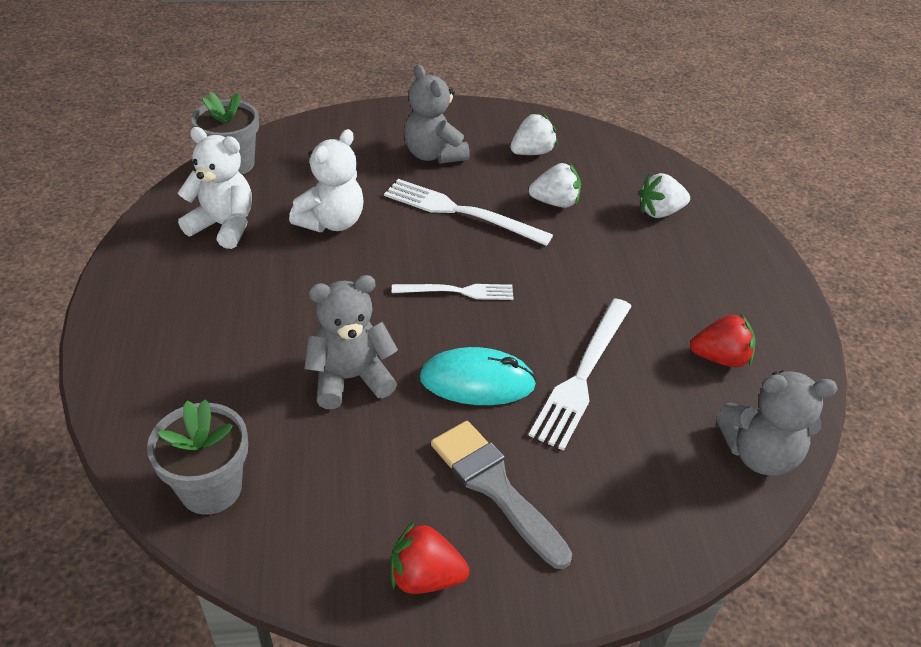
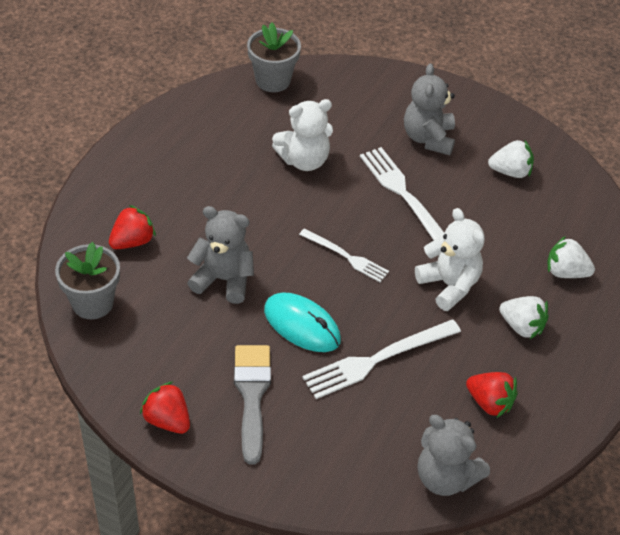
camera: 35 degrees right, 5 degrees up
(205, 391) = (132, 241): none -> red strawberry
(224, 226) = (229, 129): white teddy bear -> white teddy bear (449, 285)
(555, 202) = (486, 223): white strawberry -> white strawberry (522, 326)

